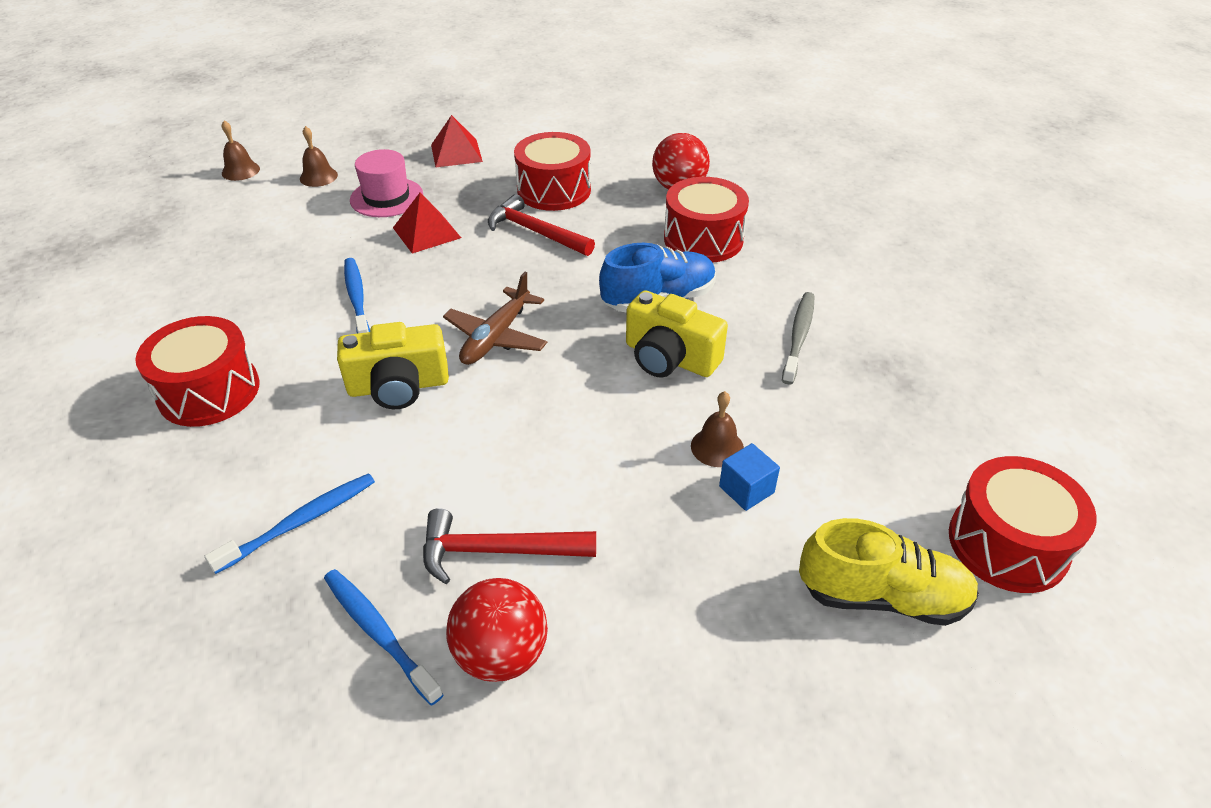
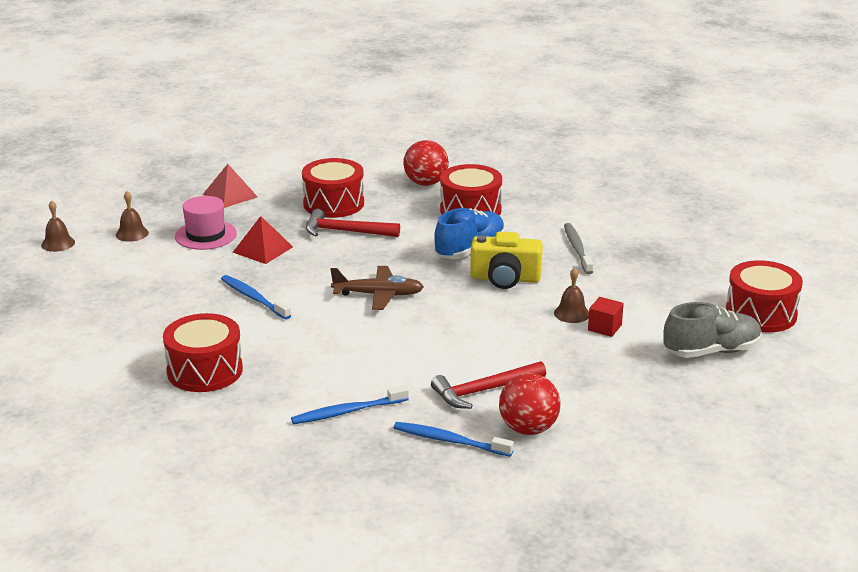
camera: 25 degrees left, 15 degrees down
(300, 522) = (347, 412): blue toothbrush -> blue toothbrush turned 135 degrees counterclockwise
(399, 386) = (338, 335): yellow camera -> none
(496, 337) = (378, 295): brown plane -> brown plane turned 90 degrees counterclockwise
(746, 489) = (604, 327): blue cube -> red cube
(882, 596) = (711, 351): yellow shoe -> grey shoe

